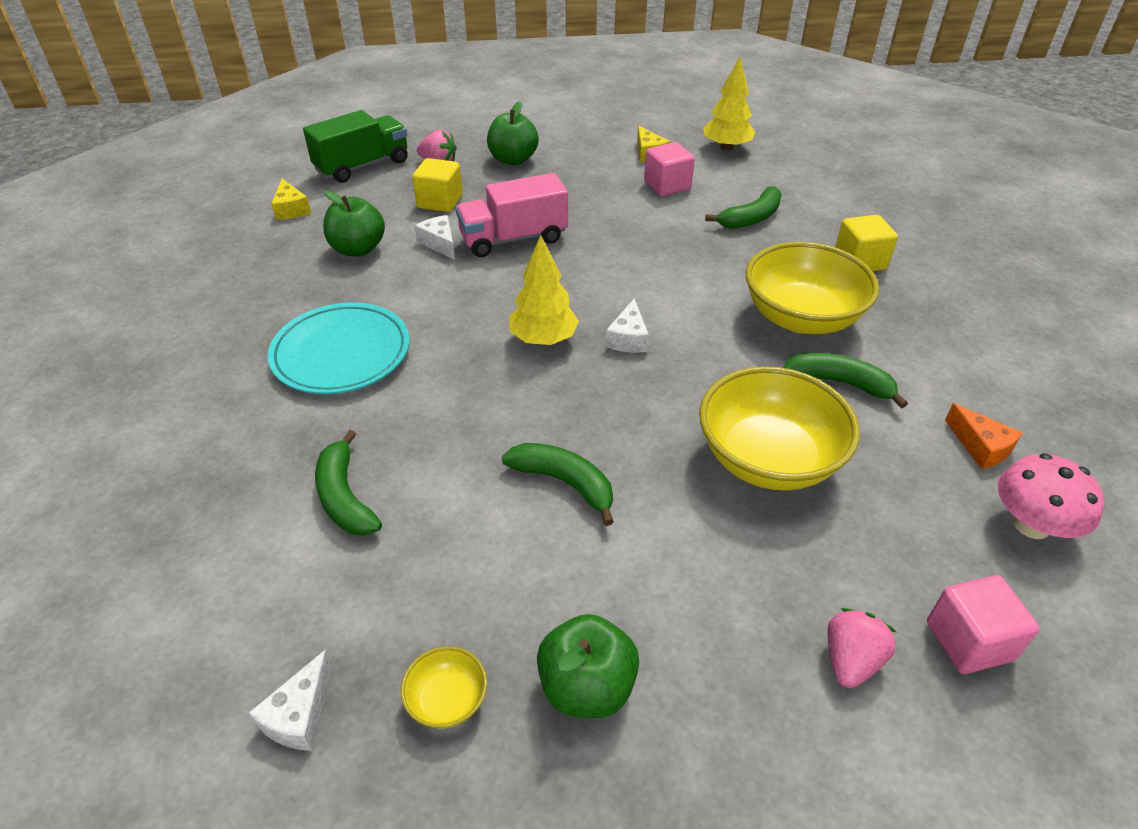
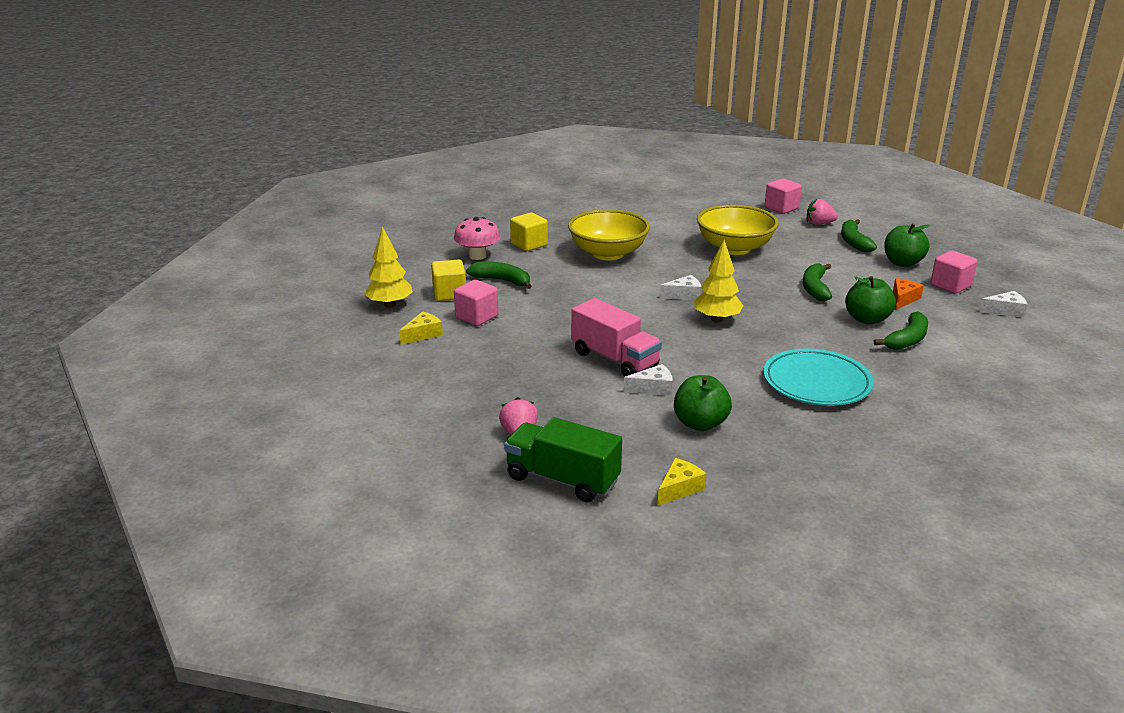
camera: 115 degrees left, 15 degrees down
(439, 243) = (653, 388): white cheese -> white cheese turned 135 degrees counterclockwise
(440, 202) = (591, 409): yellow cube -> yellow cube (449, 294)
(447, 700) = (950, 285): yellow bowl -> pink cube
(513, 159) = (482, 395): green apple -> green apple (867, 319)
(840, 383) = (657, 239): green banana -> green banana (854, 242)
(980, 447) = (668, 210): orange cheese -> orange cheese (903, 299)
(1031, 524) = (706, 201): pink mushroom -> pink mushroom (477, 256)

